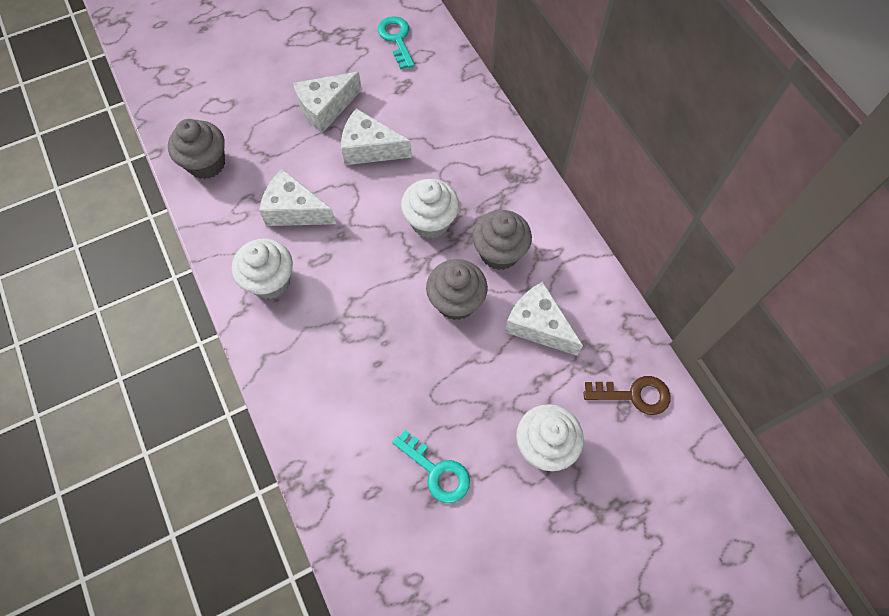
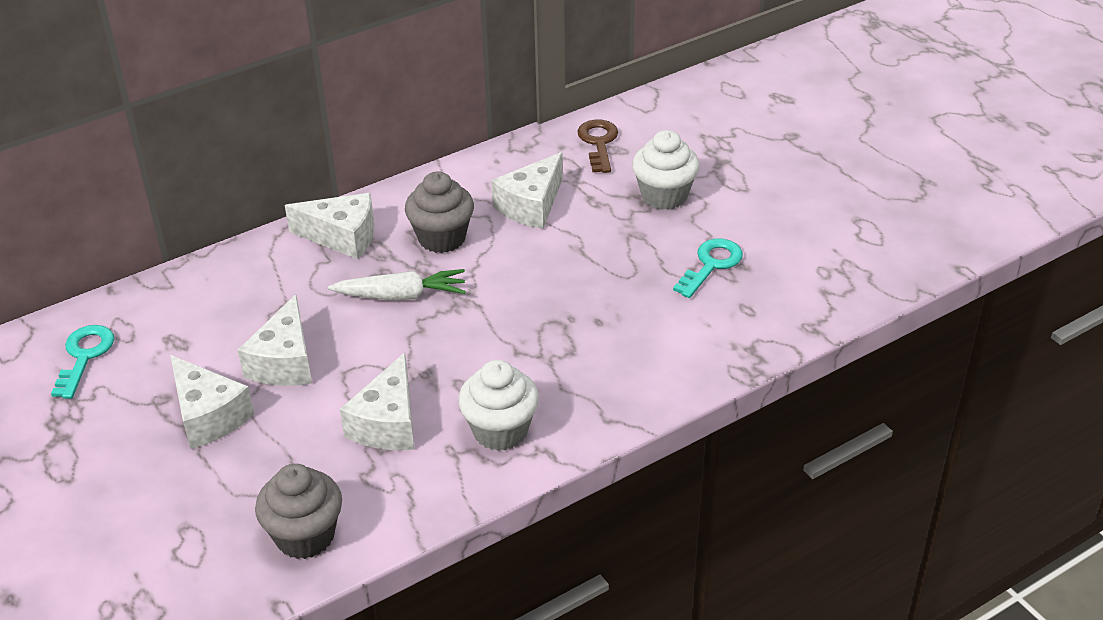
camera: 95 degrees left, 25 degrees down
(396, 39) = (84, 356): turquoise key -> turquoise key turned 120 degrees clockwise
(430, 222) = (401, 296): white cupcake -> white carrot
(456, 301) = (510, 266): grey cupcake -> none
(508, 182) = (342, 237): none -> white cheese

